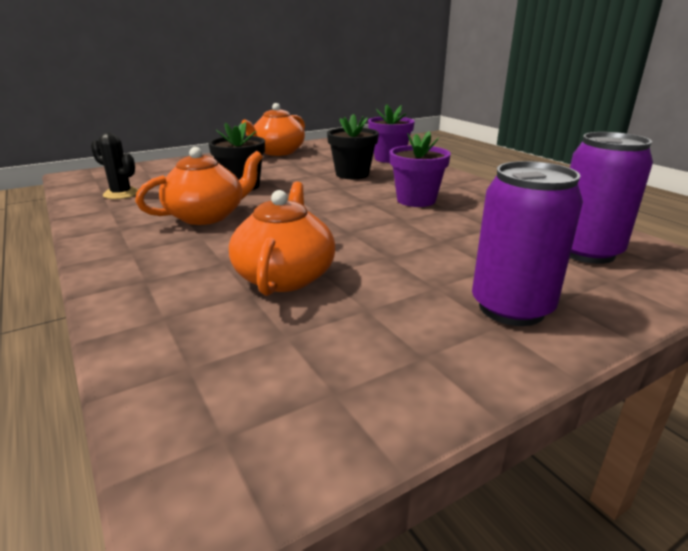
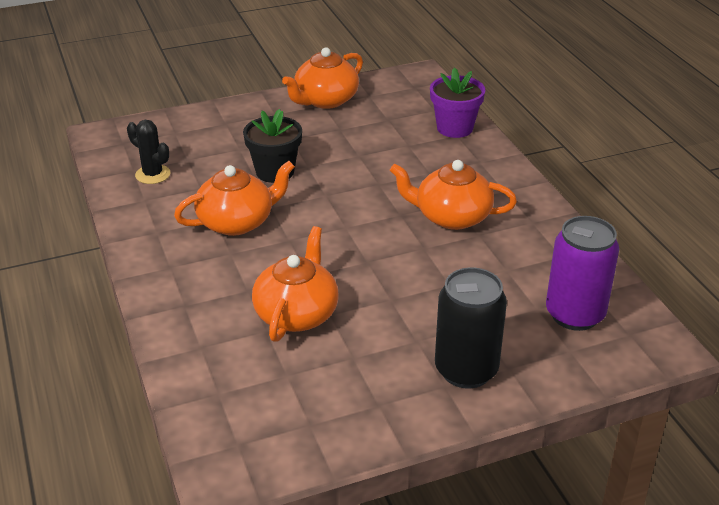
camera: 10 degrees right, 10 degrees up
(352, 174) = (400, 159): black flower pot -> none
(416, 200) = (451, 216): purple flower pot -> orange teapot
(511, 308) = (466, 370): purple can -> black can

